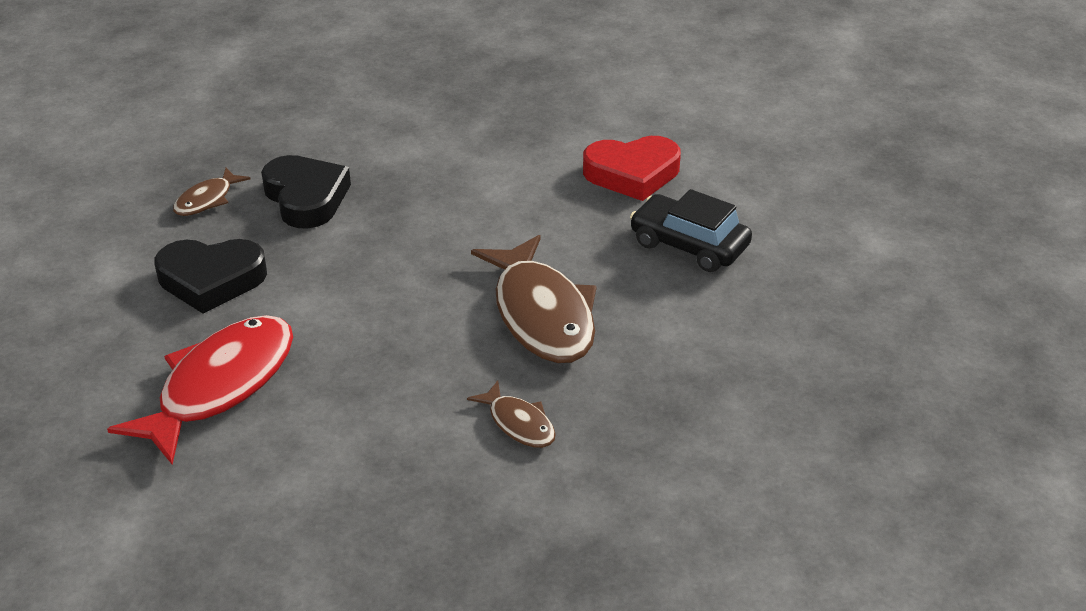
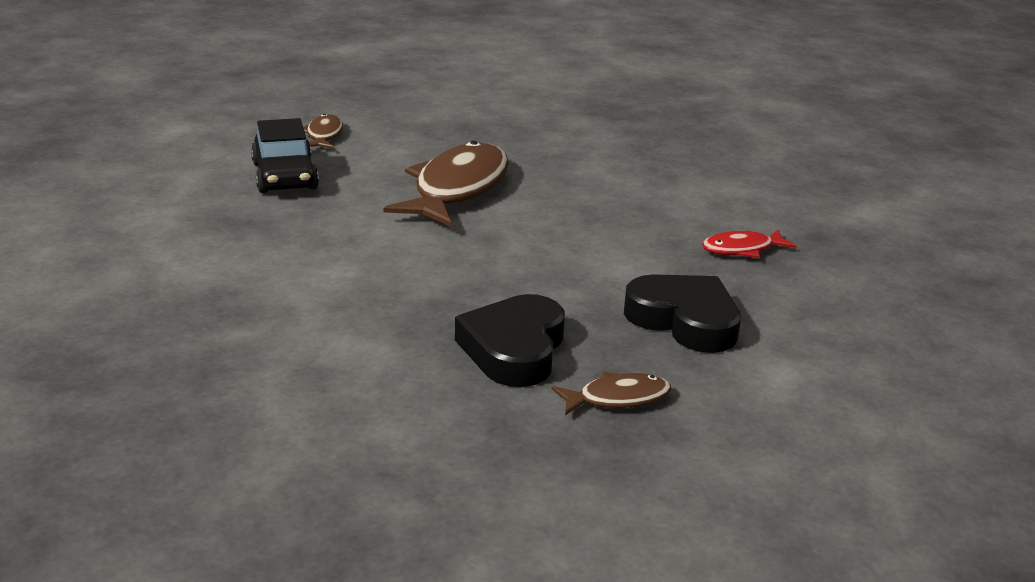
camera: 140 degrees left, 10 degrees down
(220, 386) = (742, 249): red fish -> red fish, size x0.49
(519, 423) = (560, 156): brown fish -> brown fish (324, 135)
(632, 174) = (214, 229): red heart -> none

